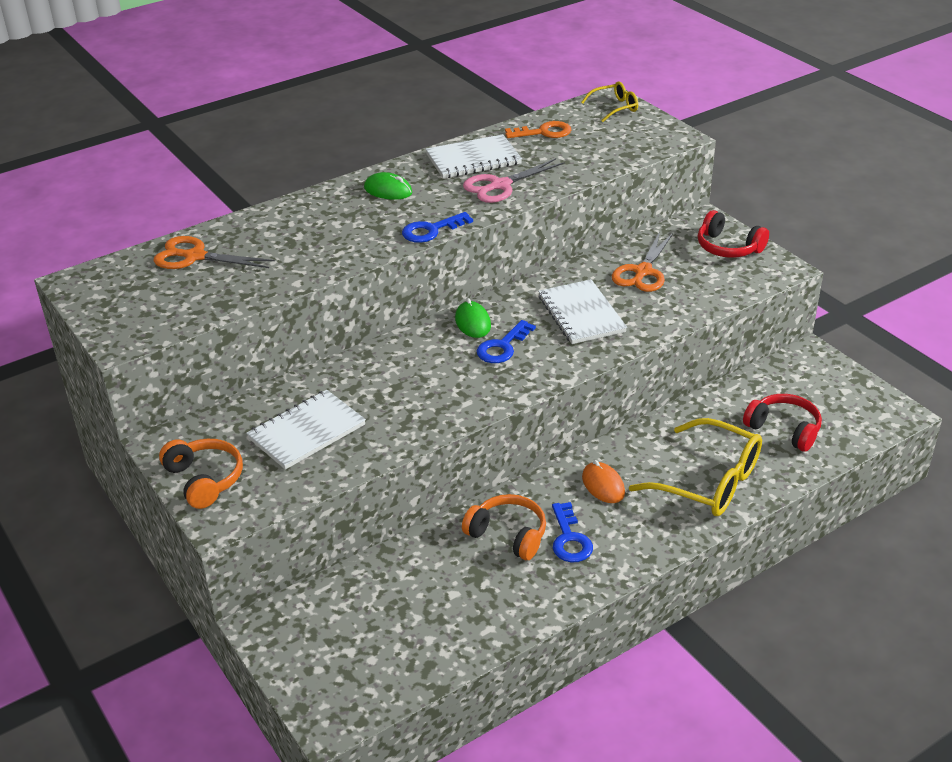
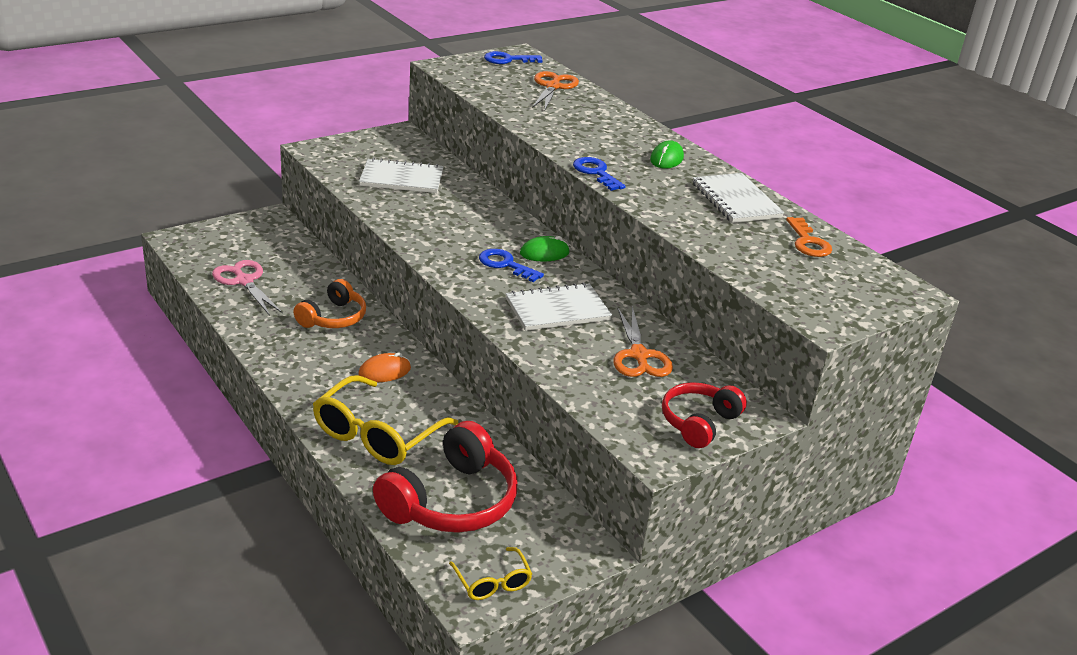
camera: 85 degrees right, 5 degrees down
(204, 479) = (357, 145): orange headphones -> none
(307, 432) = (402, 179): white notebook -> white notebook turned 45 degrees counterclockwise
(500, 185) = (684, 209): pink scissors -> pink scissors (244, 281)
(569, 539) = (319, 347): blue key -> blue key (508, 60)
(615, 107) = (888, 292): yellow glasses -> yellow glasses (492, 582)
(643, 272) = (639, 355): orange scissors -> orange scissors turned 120 degrees counterclockwise
(784, 429) = (451, 501): red headphones -> red headphones, size x1.63

